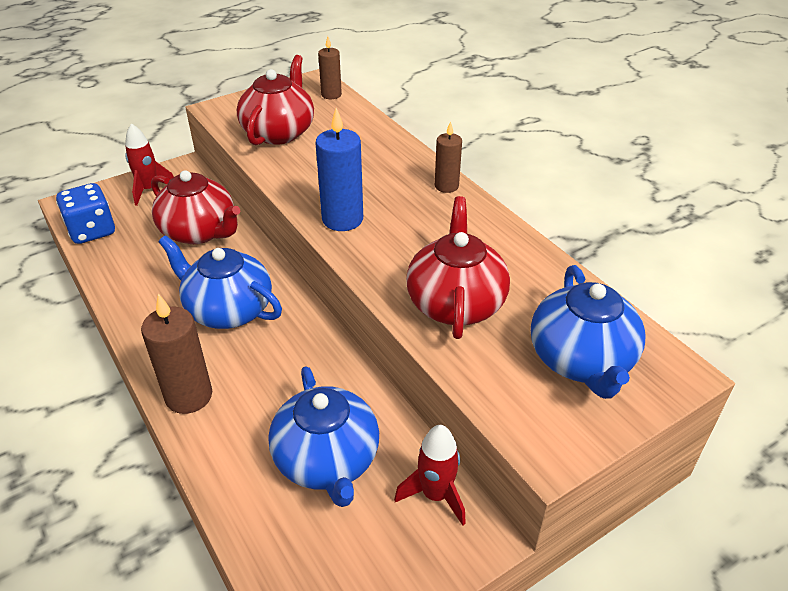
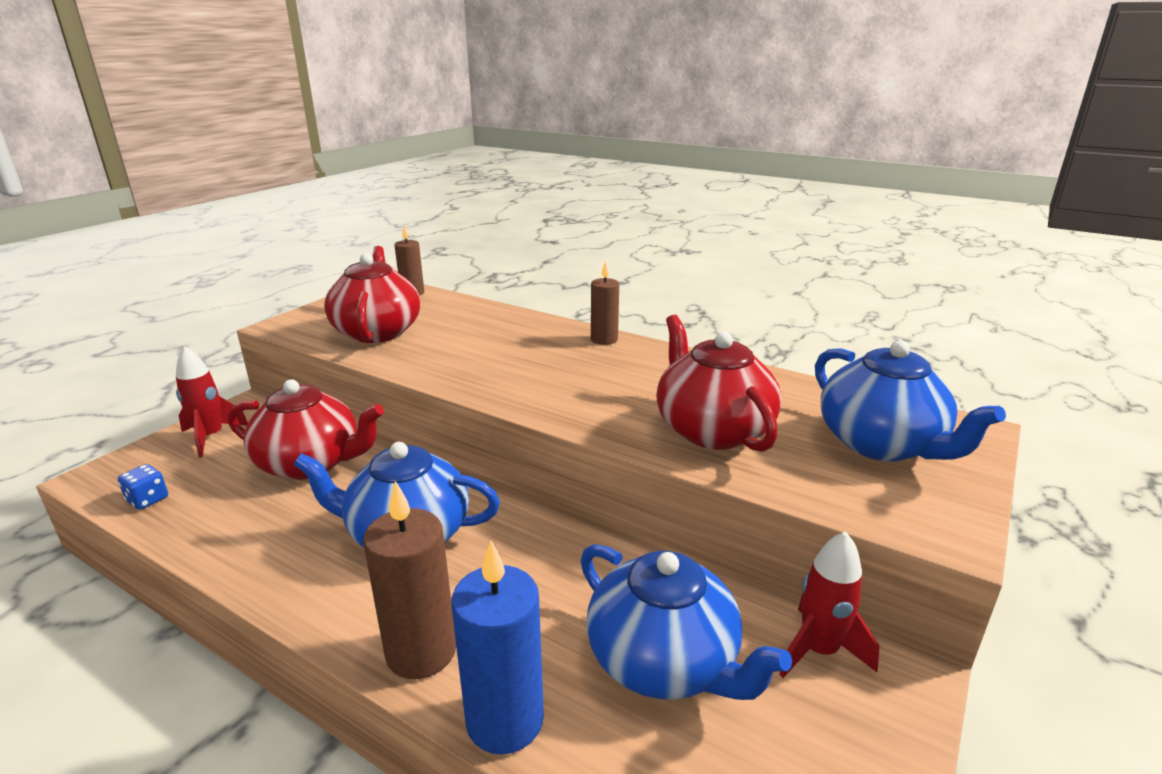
camera: 25 degrees left, 15 degrees down
(92, 231) = (148, 500): blue dice -> blue dice, size x0.52
(342, 219) = (519, 388): blue candle -> blue candle (505, 720)

